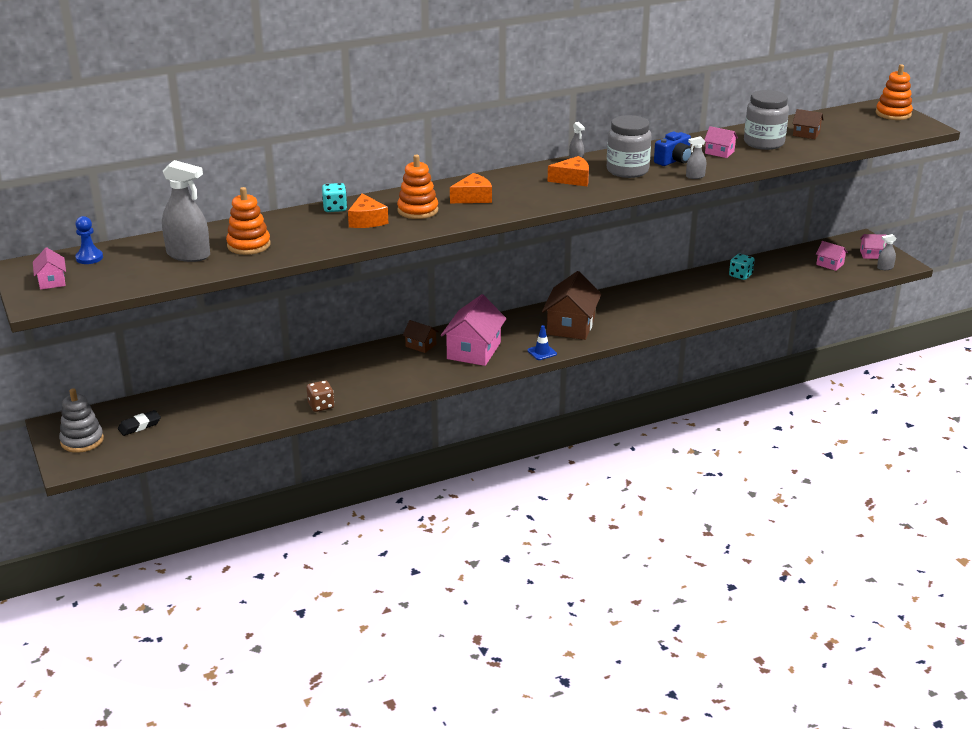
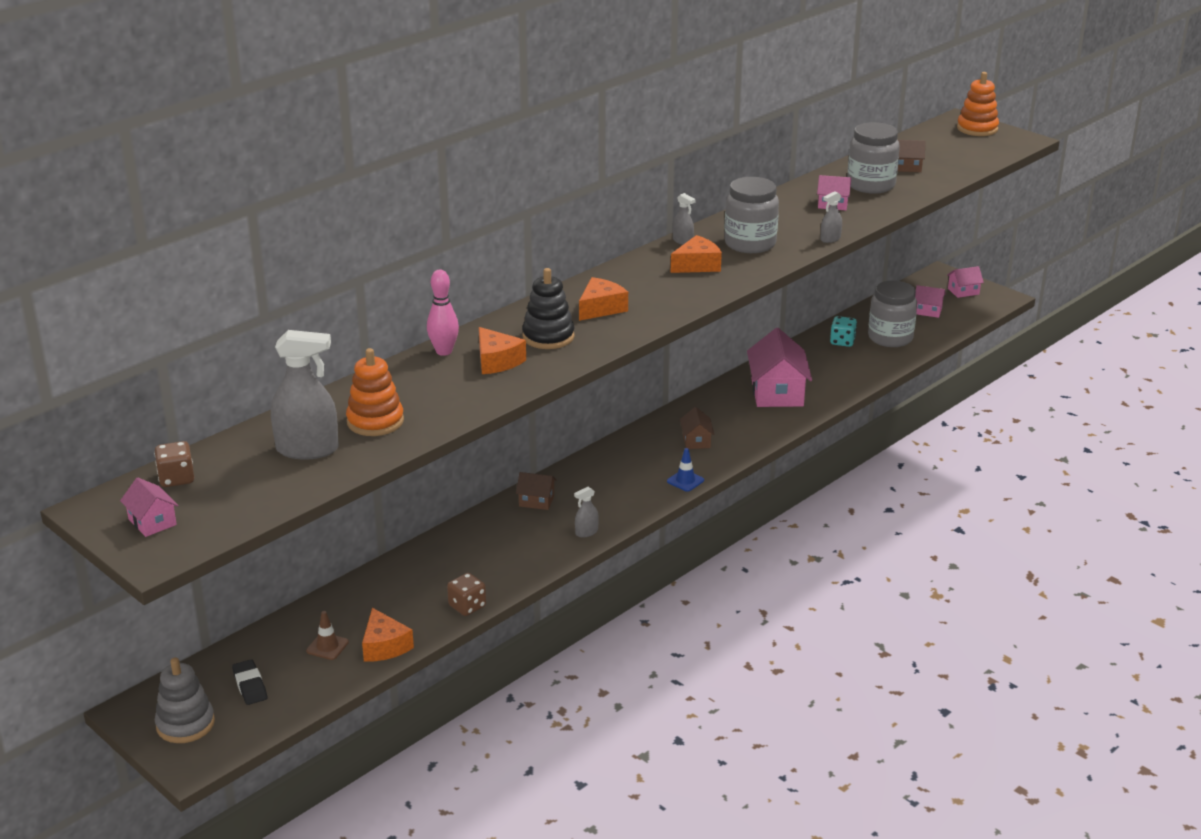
camera: 20 degrees left, 0 degrees up
(89, 258) = (176, 478): blue pawn -> brown dice
(139, 426) = (250, 686): black eraser -> black eraser turned 60 degrees counterclockwise
(207, 412) = (327, 646): none -> brown traffic cone
(246, 420) = (384, 646): none -> orange cheese
(335, 208) = (444, 351): turquoise dice -> pink bowling pin
(418, 210) = (548, 337): orange stacking toy -> black stacking toy
(473, 351) = (604, 495): pink house -> pink house (777, 393)
(571, 326) = (696, 441): brown house -> brown house, size x0.50
(674, 161) = (791, 223): blue camera -> none
(783, 279) = (890, 338): none -> grey jar
(885, 268) = (987, 305): grey spray bottle -> grey spray bottle (586, 532)

